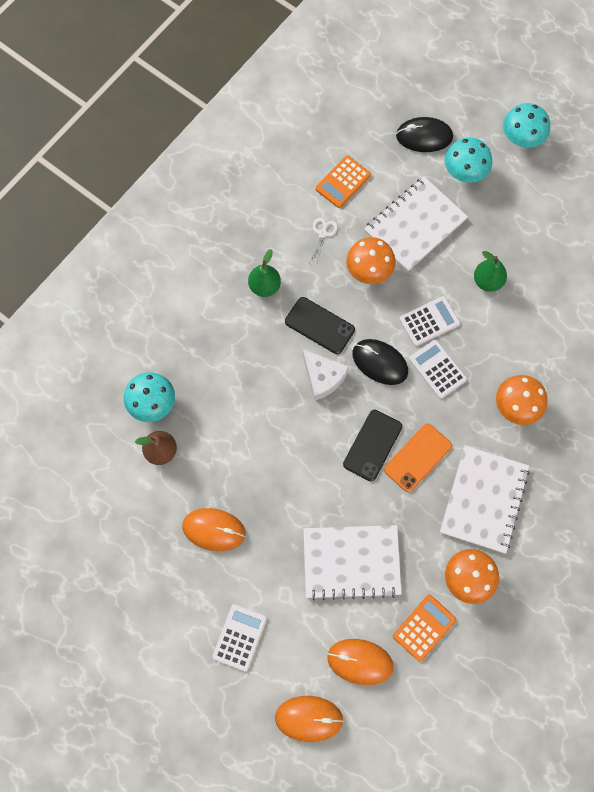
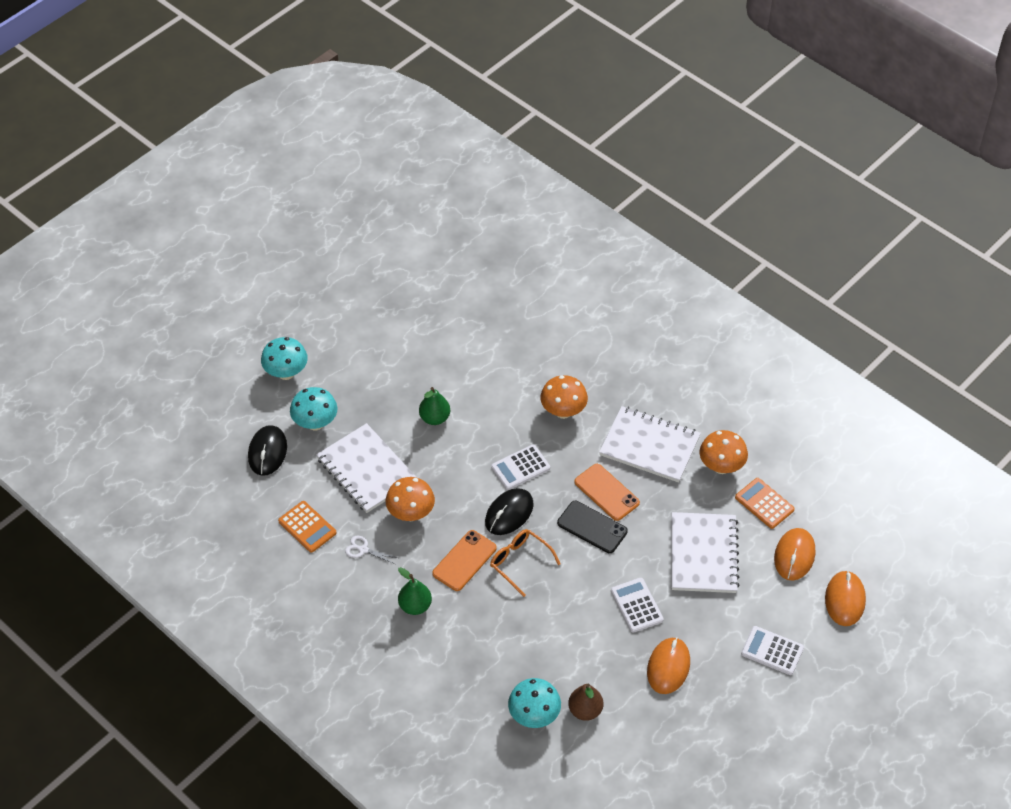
camera: 85 degrees left, 20 degrees down
(319, 325) = (464, 561): black phone -> orange phone
(323, 377) = (519, 562): white cheese -> orange glasses
(429, 321) = (471, 469): white calculator -> white calculator (637, 605)

